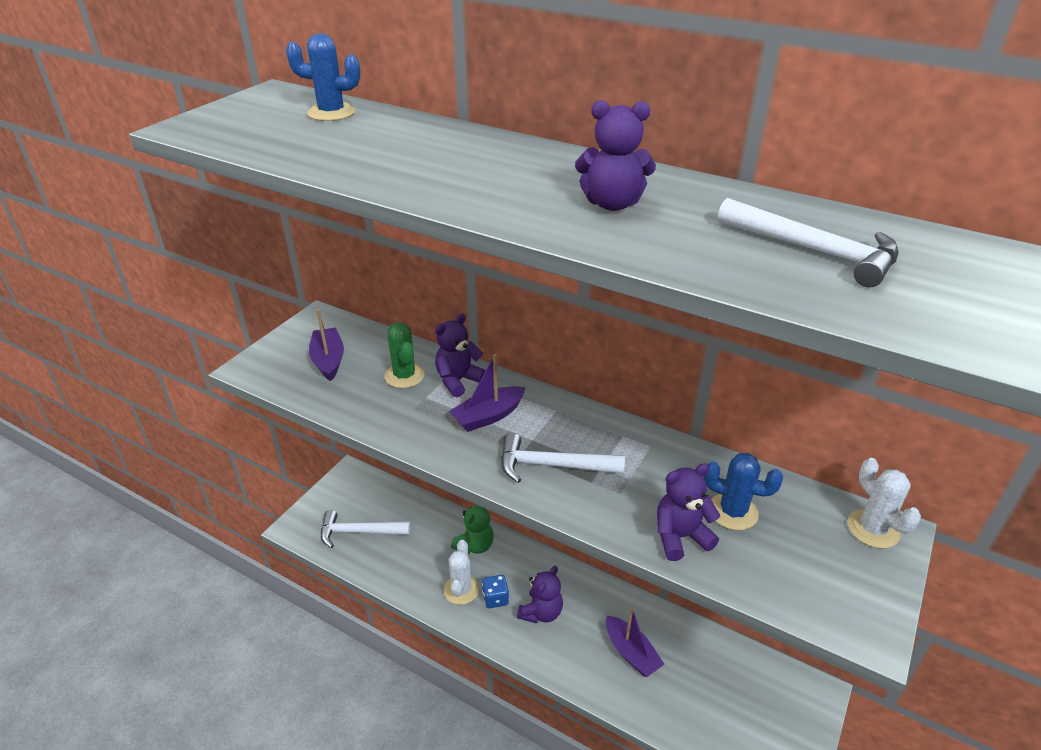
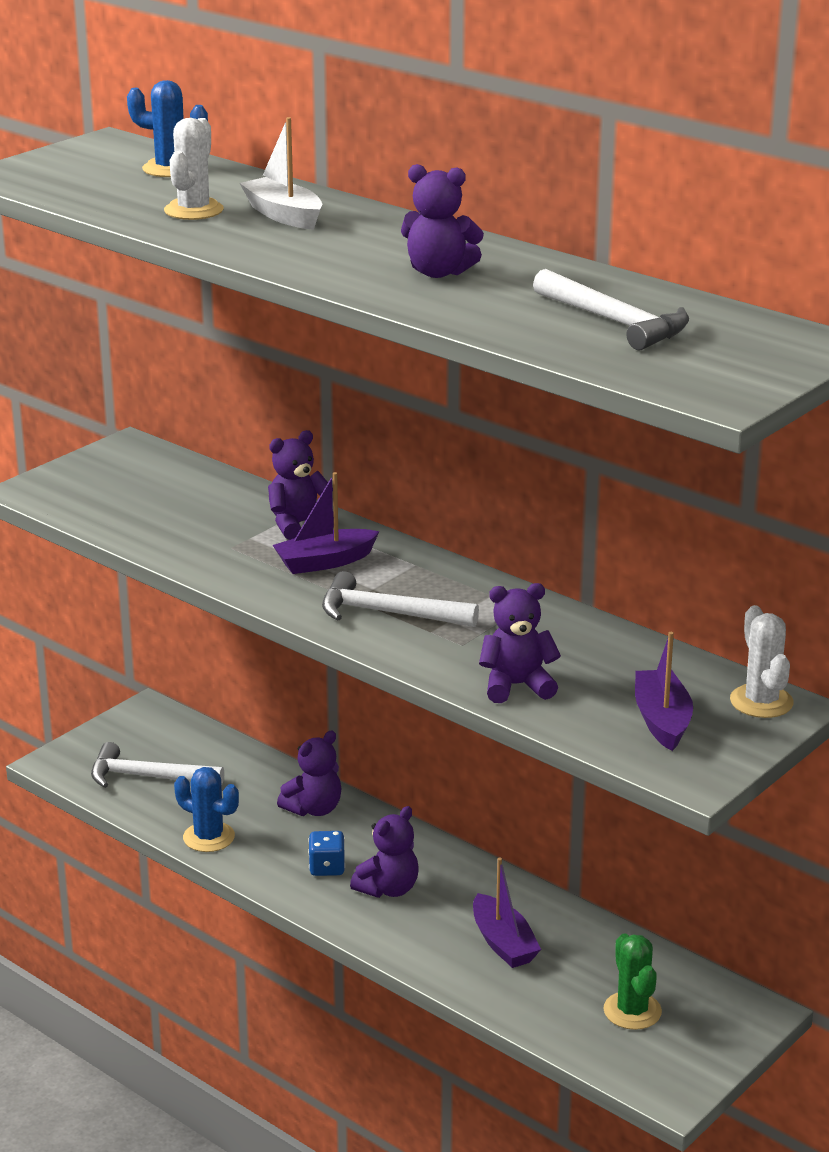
camera: 10 degrees right, 10 degrees down
(328, 360) = (133, 491): purple boat -> purple boat (662, 720)
(404, 376) = (228, 514): green cactus -> green cactus (632, 1011)
(444, 152) = (284, 215): none -> white boat
(461, 590) = (280, 853): white cactus -> white cactus (193, 210)
(475, 545) = (314, 809): green teddy bear -> purple teddy bear
(733, 512) = (594, 672): blue cactus -> blue cactus (209, 837)

